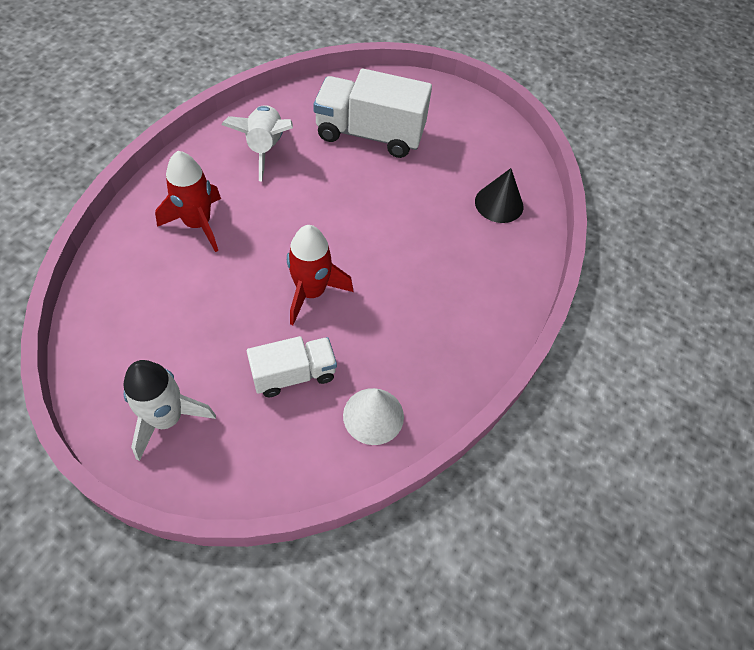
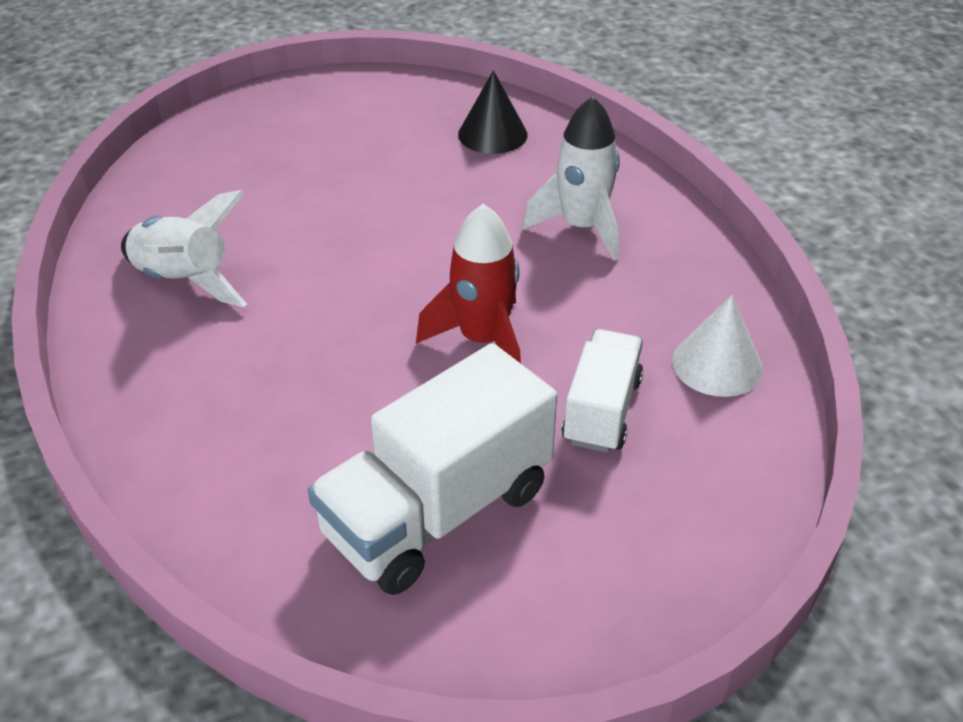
camera: 50 degrees left, 15 degrees down
(167, 419) = (577, 576): white rocket -> white rocket (582, 228)
(198, 224) = (251, 405): red rocket -> none
(370, 134) = (272, 180): white truck -> white truck (437, 511)

